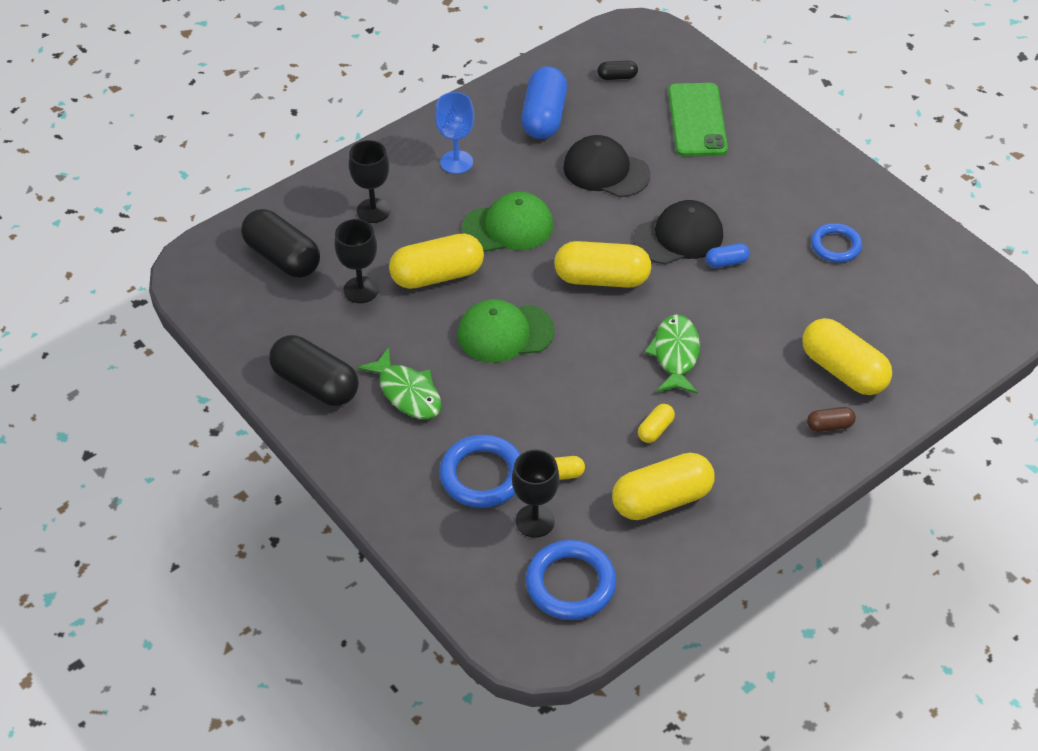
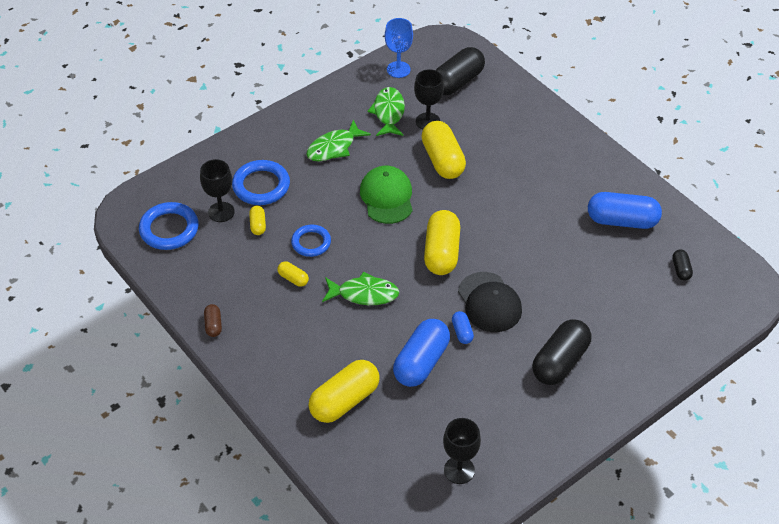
camera: 90 degrees right, 0 degrees up
(316, 384) = (343, 104): black capsule -> black capsule (560, 362)
(339, 332) = (388, 113): none -> green fish
(373, 210) = (506, 125): black goblet -> black goblet (459, 470)
(456, 162) = (562, 169): blue goblet -> blue goblet (398, 69)
(508, 227) = (494, 199): green cap -> none
(606, 171) = (562, 258): black cap -> none
(662, 500) = (230, 279): yellow capsule -> none
(697, 120) = (632, 323): green phone -> none
(776, 299) = (421, 362): none -> blue capsule
(829, 425) = (289, 385): brown capsule -> brown capsule (213, 325)
(835, 246) = (484, 410): blue ring -> blue ring (311, 242)

